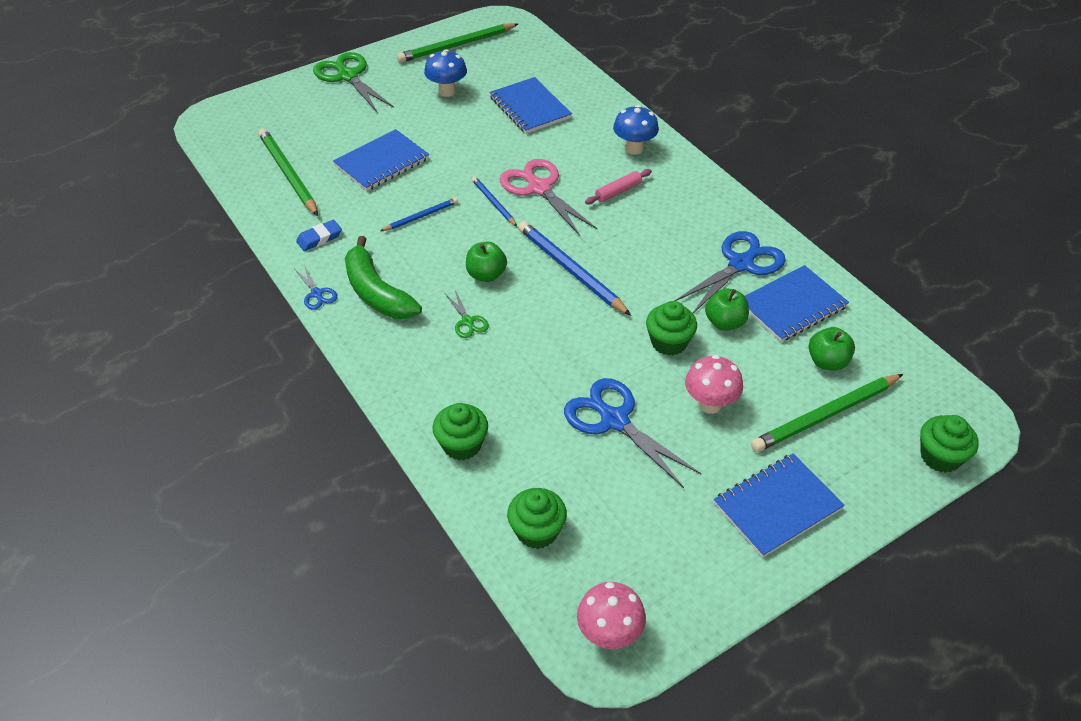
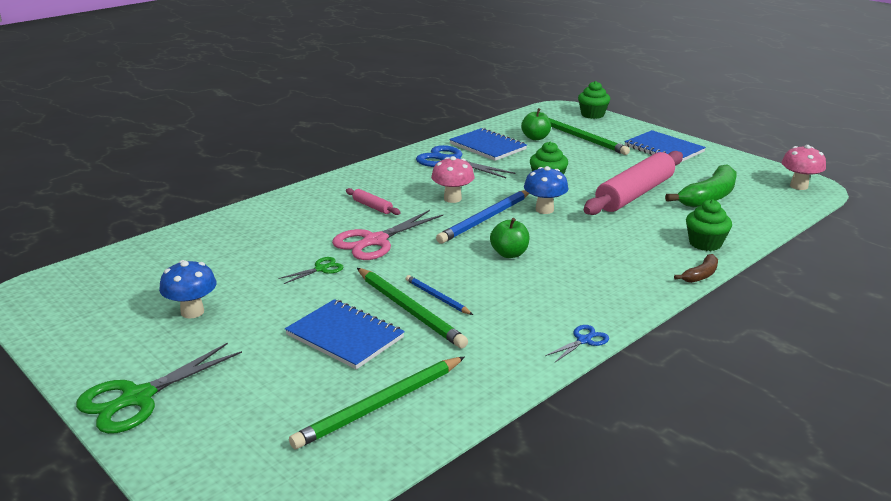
camera: 100 degrees left, 20 degrees down
(319, 238) = (496, 355): blue eraser -> none
(377, 293) = (562, 305): green banana -> green banana (709, 197)
(393, 414) = (701, 275): none -> brown banana
(456, 46) = (81, 318): green pencil -> green pencil (409, 310)
(468, 322) = (573, 255): green scissors -> green scissors (321, 269)
(493, 203) = (403, 261): blue pencil -> none
(530, 107) = (233, 258): blue notebook -> none
(537, 531) = (751, 211): green cupcake -> none
(613, 419) = (635, 194): blue scissors -> pink rolling pin
(634, 148) = (306, 204): blue mushroom -> blue mushroom (544, 210)
(710, 404) = (597, 167): pink mushroom -> pink mushroom (452, 199)
(725, 322) = (516, 165): green apple -> none

